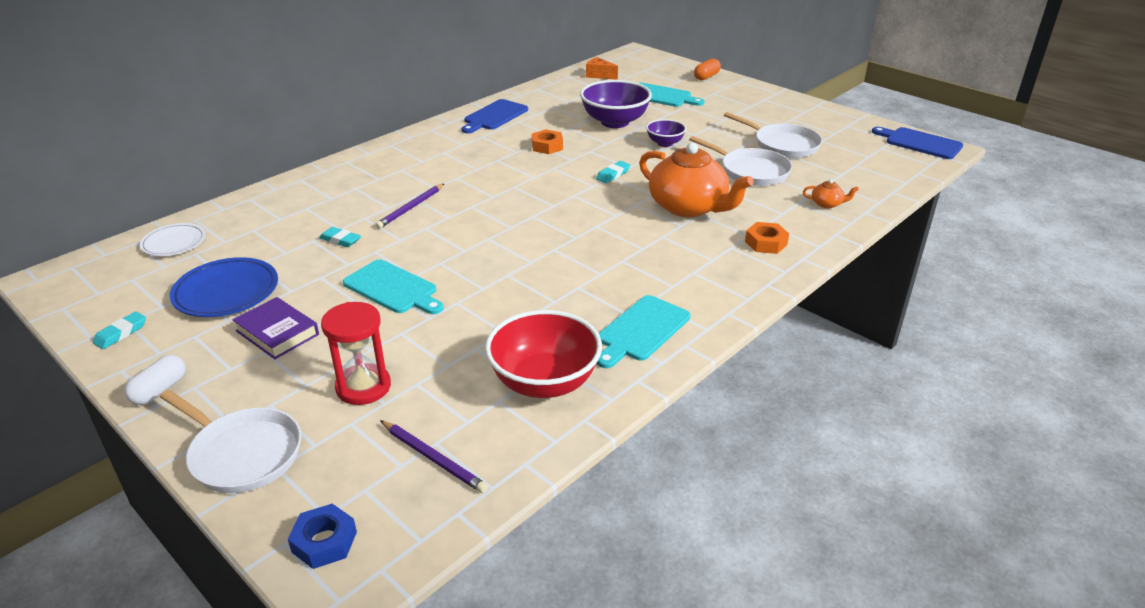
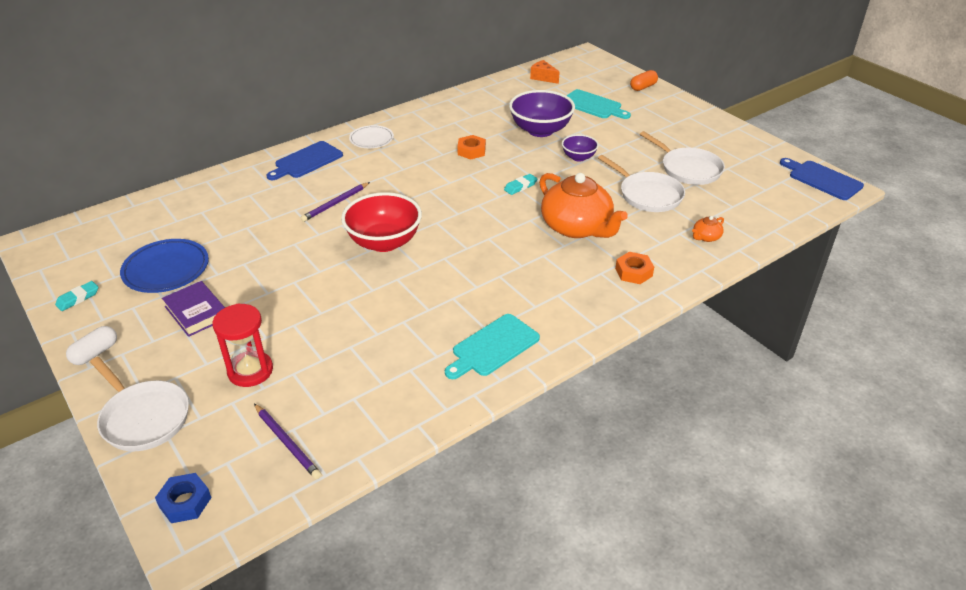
camera: 10 degrees right, 5 degrees up
(174, 243) = (136, 218): white plate -> white plate (371, 139)
(340, 240) = (269, 229): turquoise eraser -> none
(393, 288) = (298, 281): turquoise cutting board -> none
(494, 116) = (434, 114): blue cutting board -> blue cutting board (306, 161)
(544, 382) = (396, 386): red bowl -> red bowl (384, 242)
(827, 204) = (706, 237): orange teapot -> orange teapot turned 120 degrees clockwise

